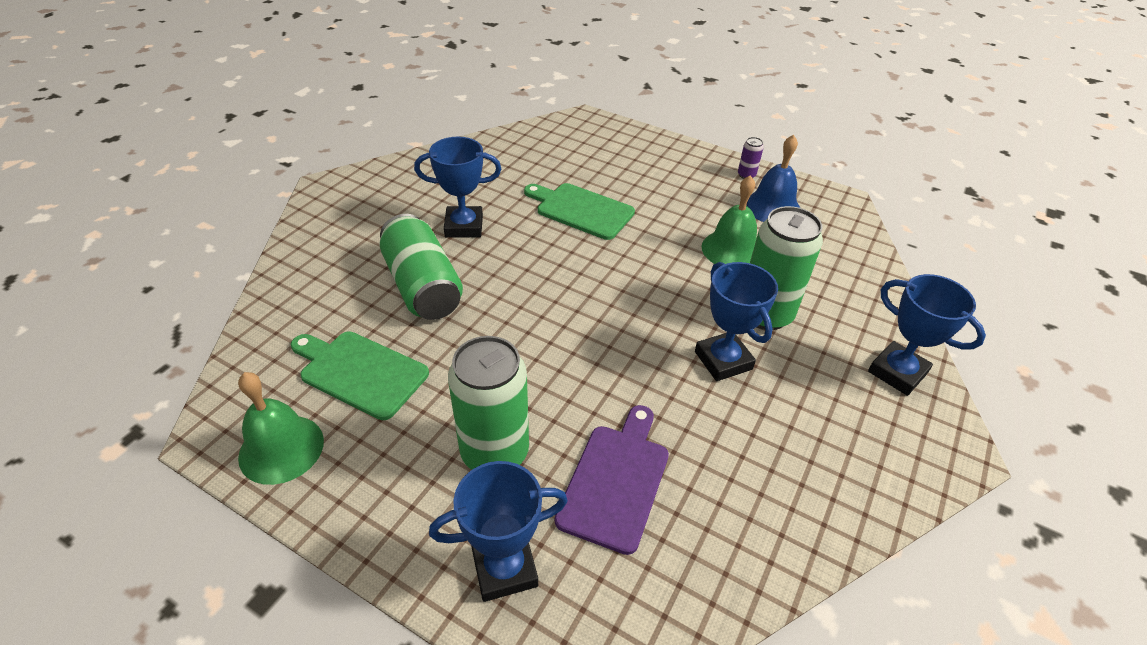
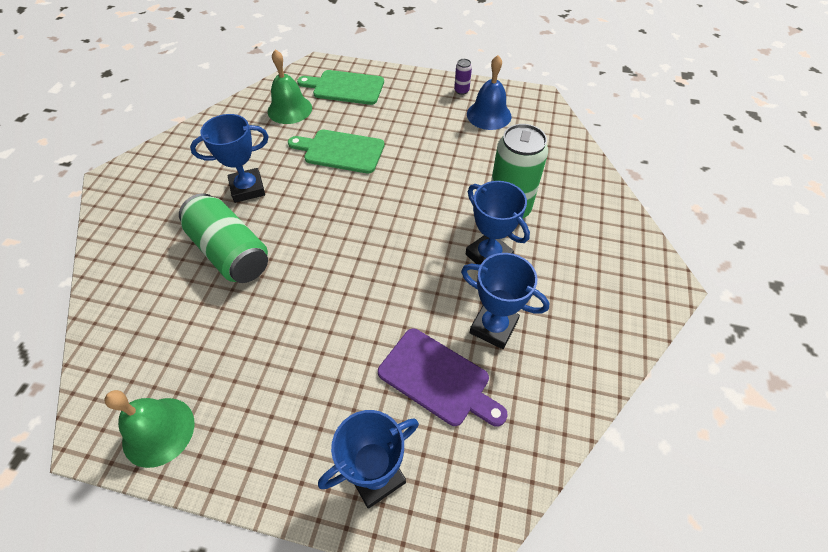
camera: 15 degrees left, 10 degrees up
(360, 372) = (203, 344): green cutting board -> green cutting board (345, 87)
(495, 452) = (337, 382): green can -> none
(616, 481) = (438, 378): purple cutting board -> purple cutting board turned 120 degrees clockwise
(731, 250) = (468, 159): green bell -> green bell (289, 109)
(897, 372) = (613, 233): blue trophy -> blue trophy (493, 327)

